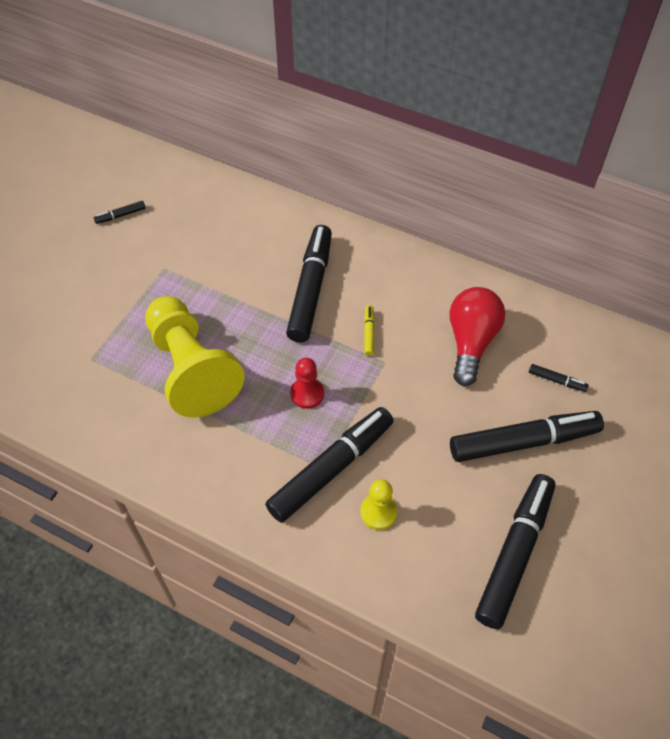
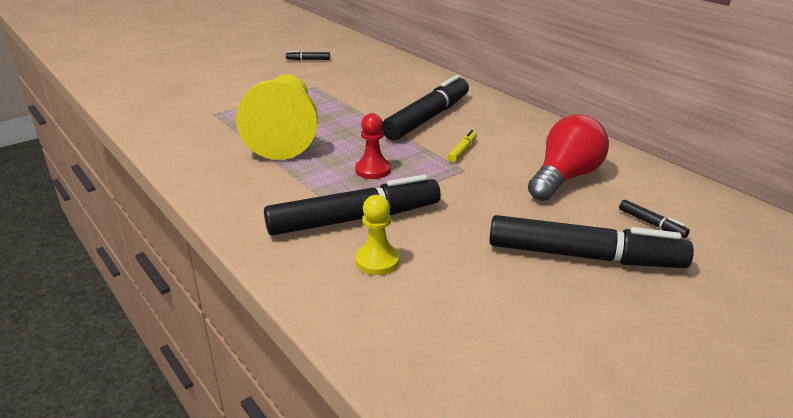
camera: 25 degrees right, 25 degrees down
(514, 553) = (516, 341): black marker -> none

